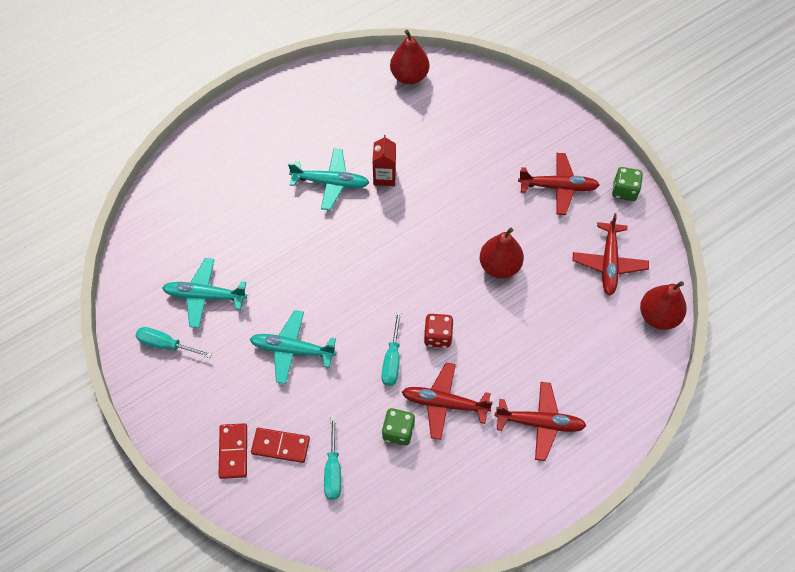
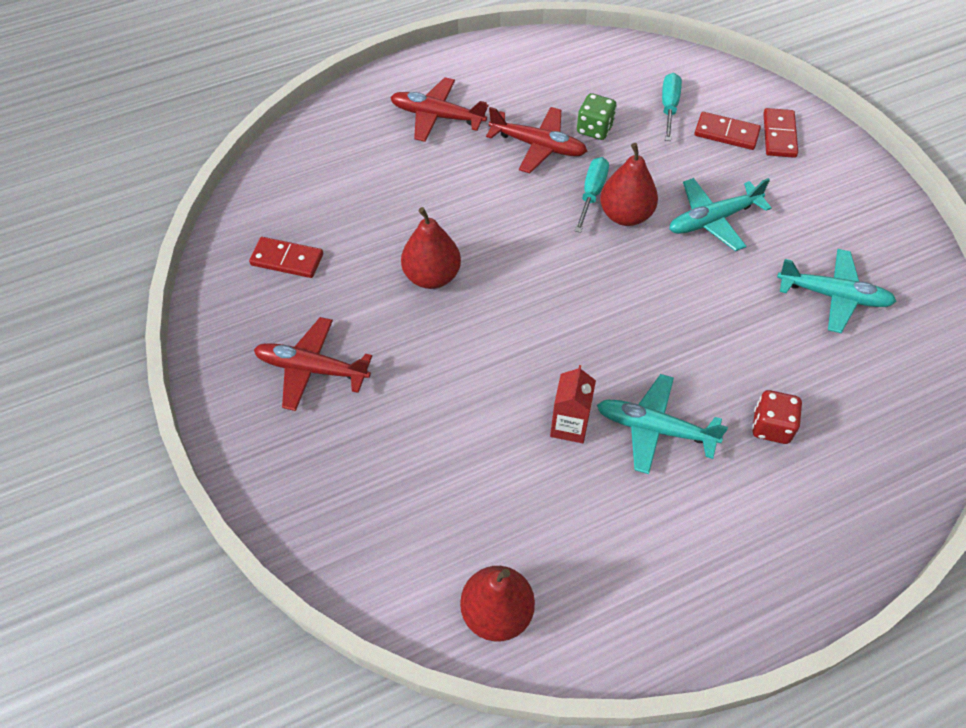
camera: 170 degrees left, 5 degrees down
(166, 345) = (875, 246): turquoise screwdriver -> none
(292, 350) = (713, 219): turquoise plane -> turquoise plane turned 135 degrees clockwise
(438, 336) = (532, 209): red dice -> red dice (771, 426)
(609, 263) = (287, 260): red plane -> red domino
(624, 191) = (219, 349): green dice -> none
(658, 316) = (256, 194): red pear -> red pear (625, 215)

